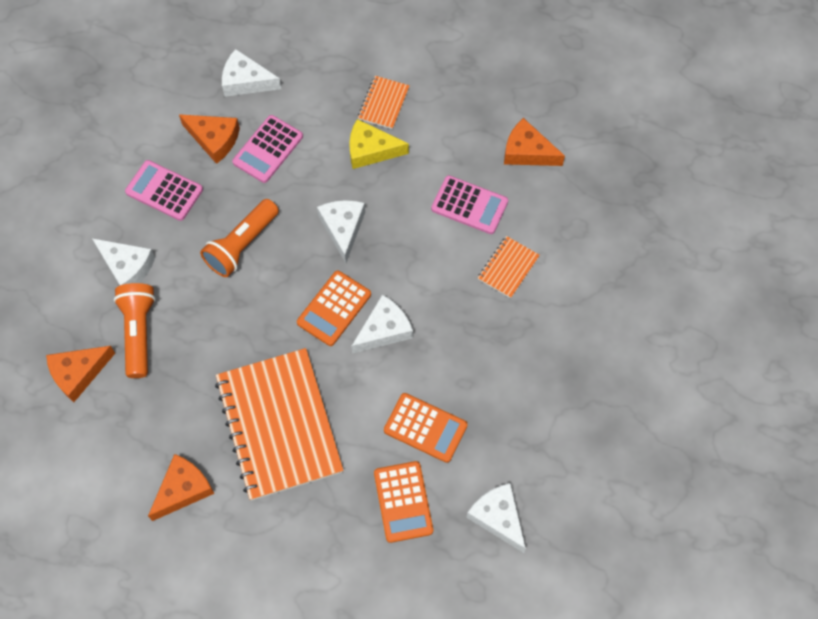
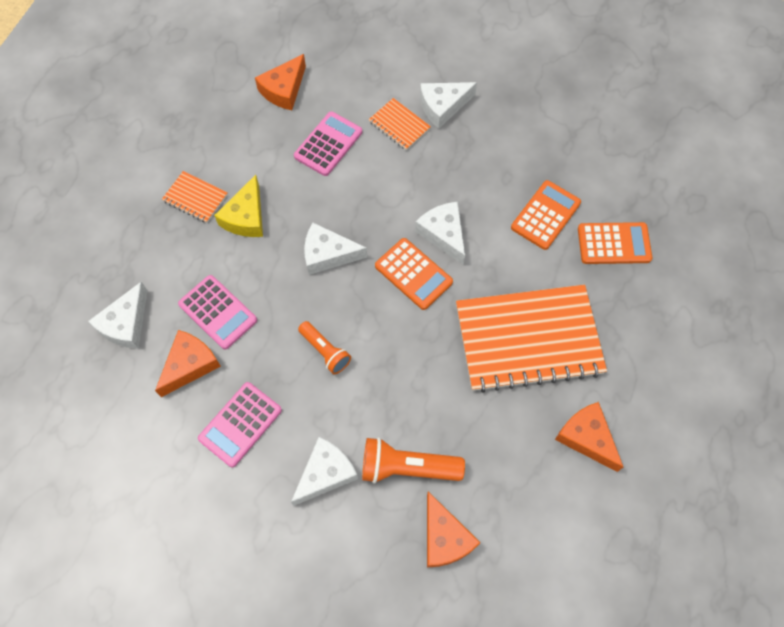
camera: 80 degrees left, 0 degrees up
(241, 245) = (325, 351): orange flashlight -> orange flashlight, size x0.65
(498, 517) = (633, 173): white cheese -> white cheese (442, 106)

